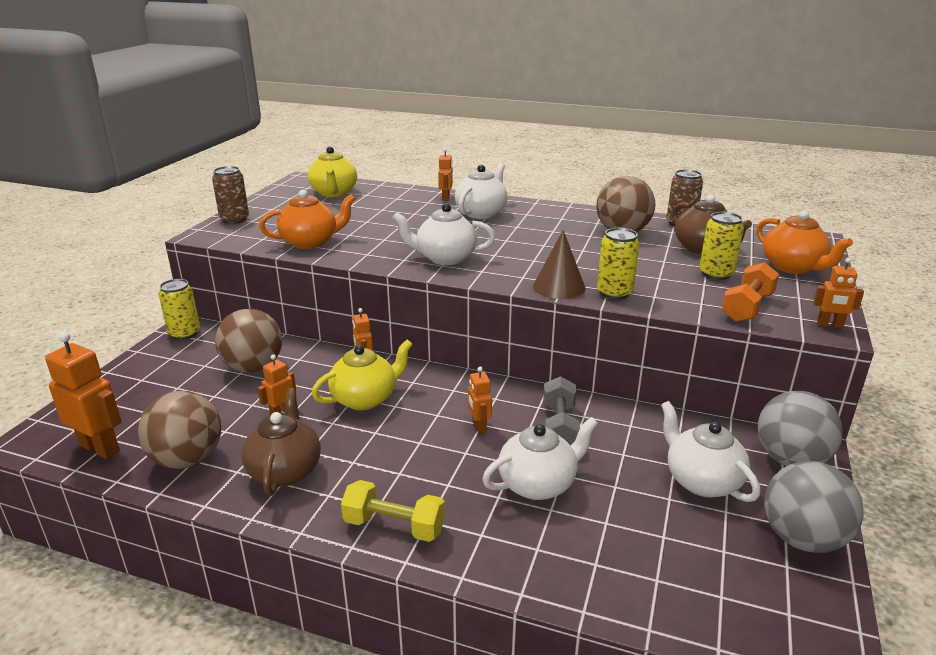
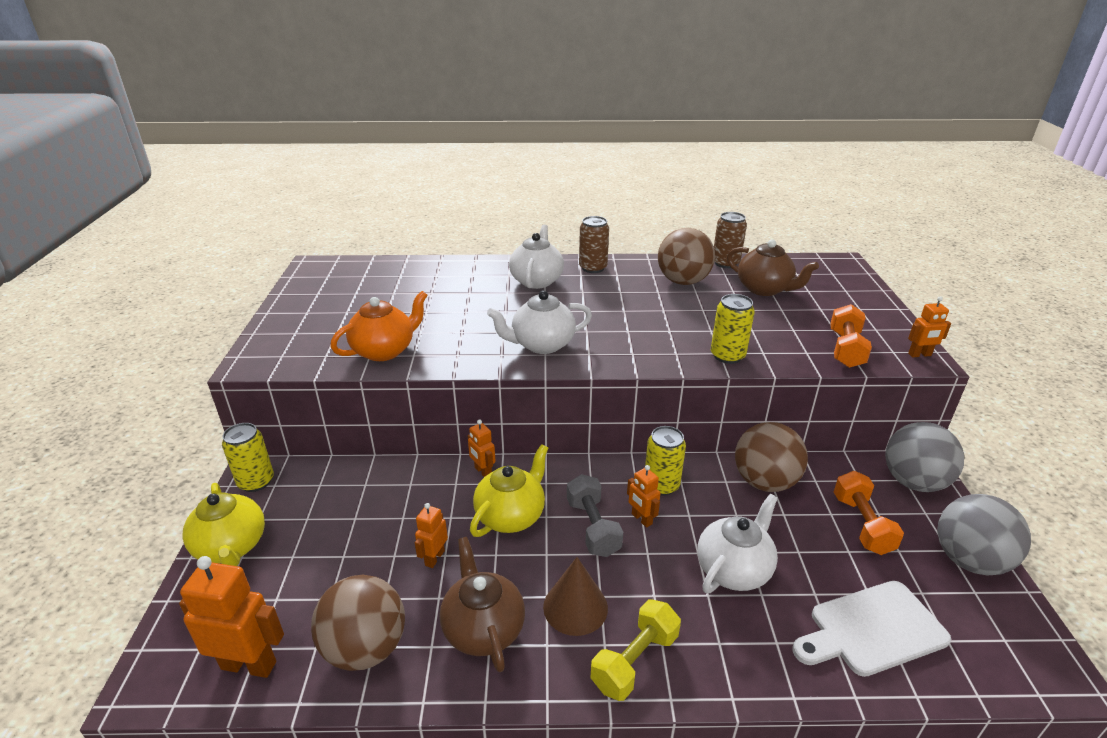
camera: 20 degrees left, 5 degrees up
(234, 220) = (273, 335): brown can -> brown can (593, 268)
(253, 367) = (366, 507): brown ball -> brown ball (764, 482)
(334, 193) = (363, 279): yellow teapot -> yellow teapot (231, 547)
(394, 526) = (635, 661): yellow dumbbell -> yellow dumbbell turned 45 degrees counterclockwise
(446, 198) = (488, 267): orange robot -> none
(559, 287) = (674, 359): brown cone -> brown cone (575, 607)
(559, 427) = (713, 499): grey dumbbell -> grey dumbbell (593, 527)
(644, 565) = (872, 629): none -> white cutting board
(701, 481) = (862, 524): white teapot -> orange dumbbell
(716, 274) = (795, 316): yellow can -> yellow can (661, 485)
(793, 267) = (848, 296): orange teapot -> none

